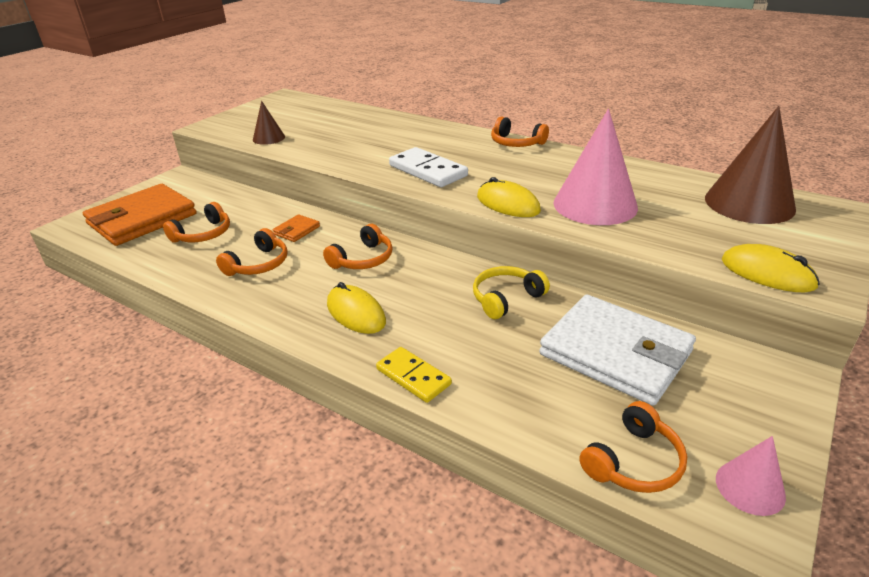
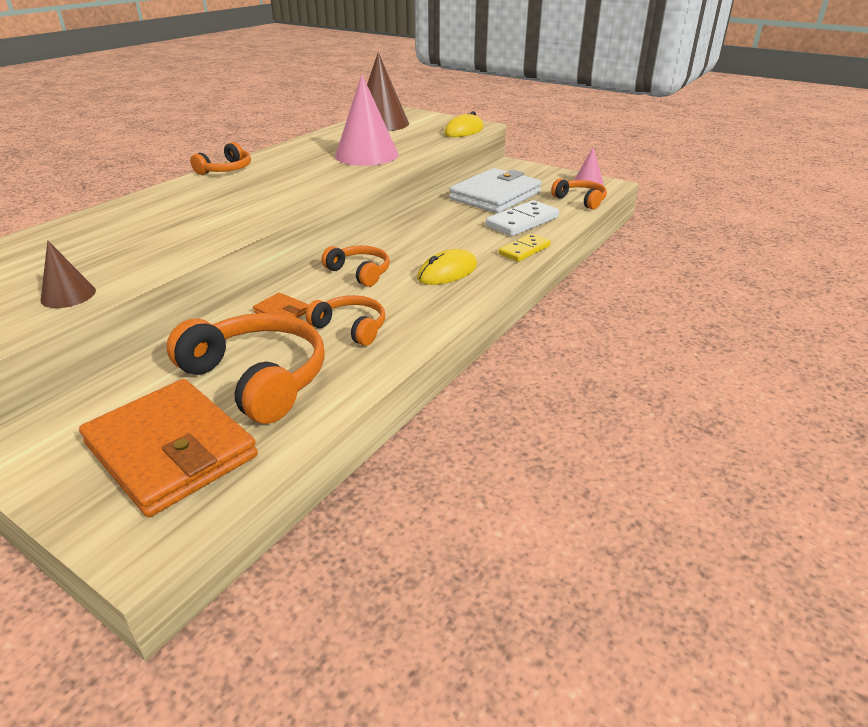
camera: 90 degrees left, 0 degrees up
(203, 234) = (257, 378): orange headphones -> orange headphones, size x1.77
(428, 171) = (265, 203): white domino -> white domino (522, 222)
(506, 298) = (434, 219): yellow headphones -> none
(508, 204) = (353, 178): yellow mouse -> none

